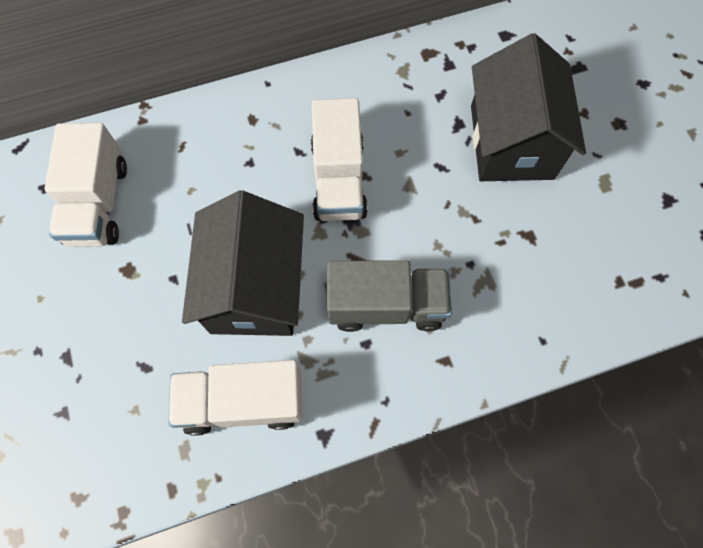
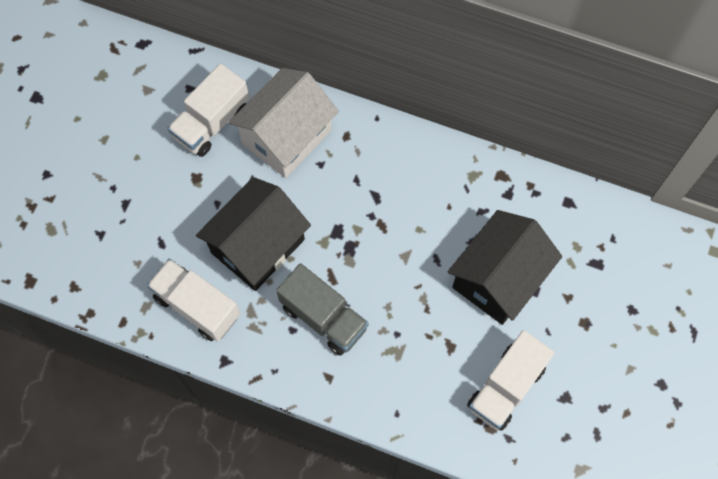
camera: 40 degrees right, 0 degrees up
(192, 161) = (287, 137): none -> white house
(338, 179) = (365, 217): white truck -> white truck (506, 387)

